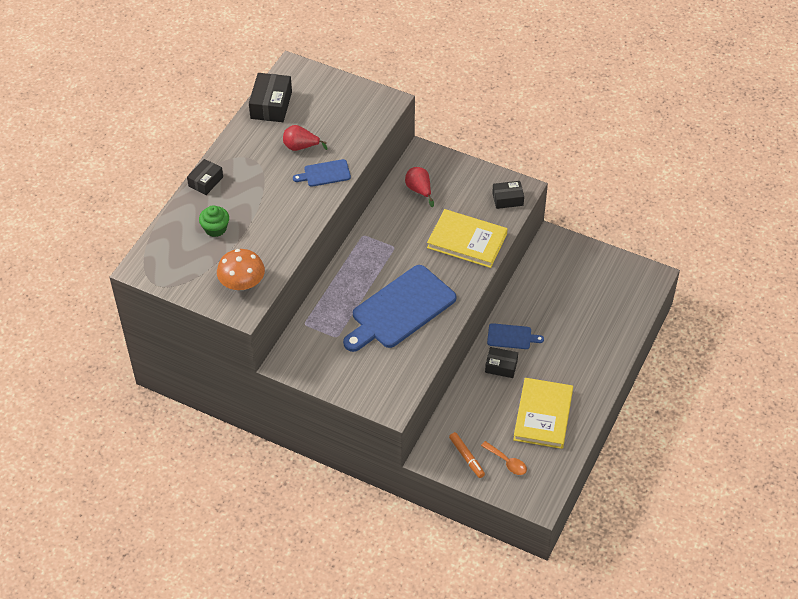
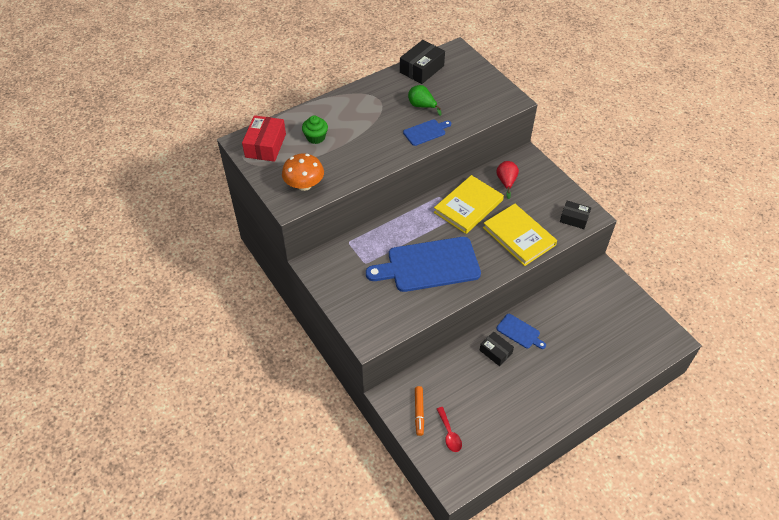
camera: 30 degrees right, 0 degrees up
(169, 260) = (265, 145): none -> red box
(206, 181) = (334, 102): black box -> none
(301, 147) = (422, 106): red pear -> green pear
(325, 173) = (426, 132): blue cutting board -> blue cutting board turned 135 degrees clockwise
(507, 462) = (449, 434): orange spoon -> red spoon
(543, 415) = (505, 410): yellow book -> yellow book (468, 206)

